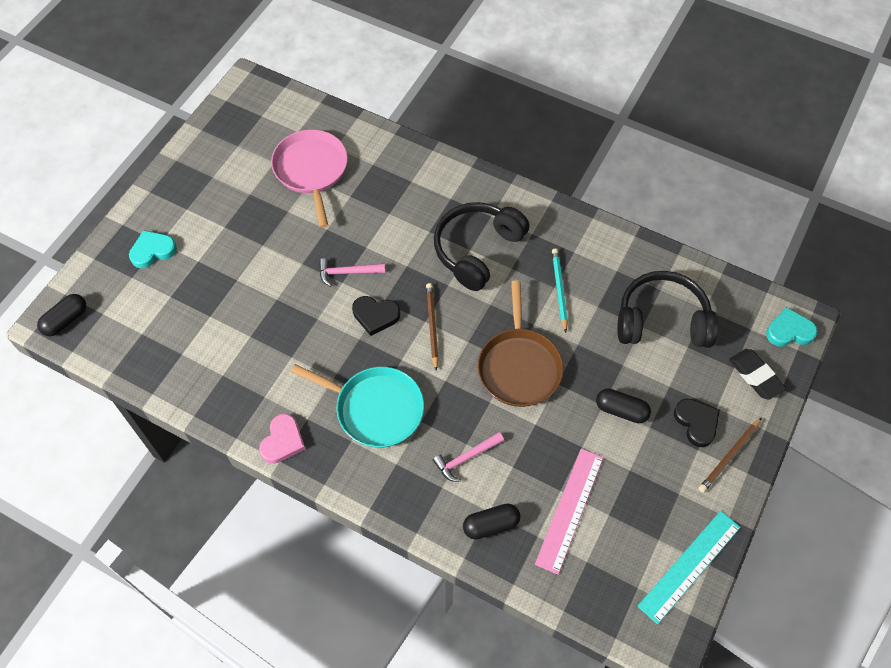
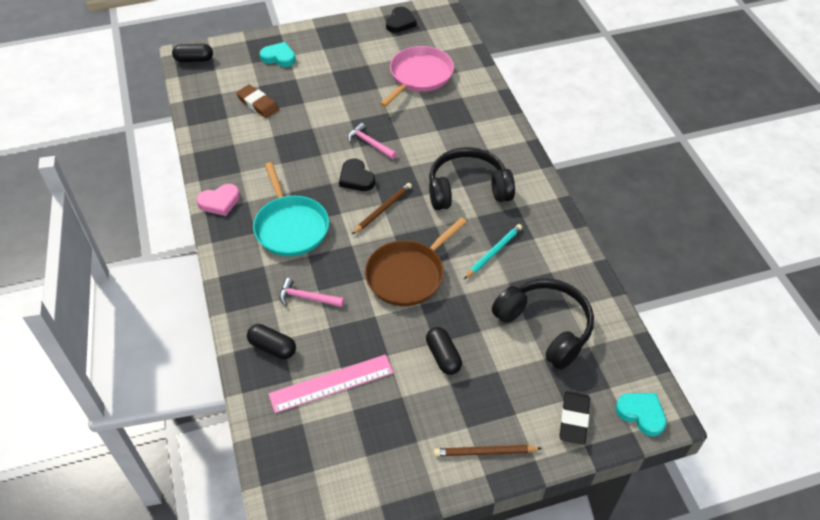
camera: 45 degrees right, 10 degrees down
(194, 316) = (258, 104): none -> brown eraser
(689, 566) = (365, 492): turquoise ruler -> none
(696, 423) = (488, 410): black heart -> black heart (400, 22)

